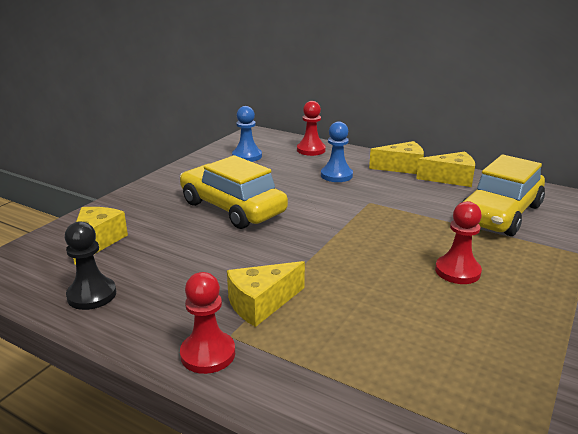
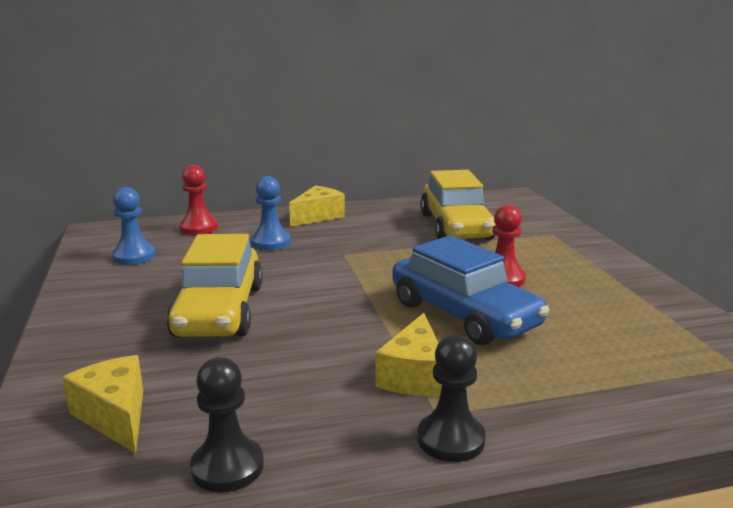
camera: 45 degrees left, 5 degrees down
(208, 354) = (451, 439): red pawn -> black pawn
(232, 208) = (219, 310): yellow car -> yellow car turned 90 degrees counterclockwise
(372, 283) = (464, 315): none -> blue car
(451, 179) = (374, 212): yellow cheese -> none

